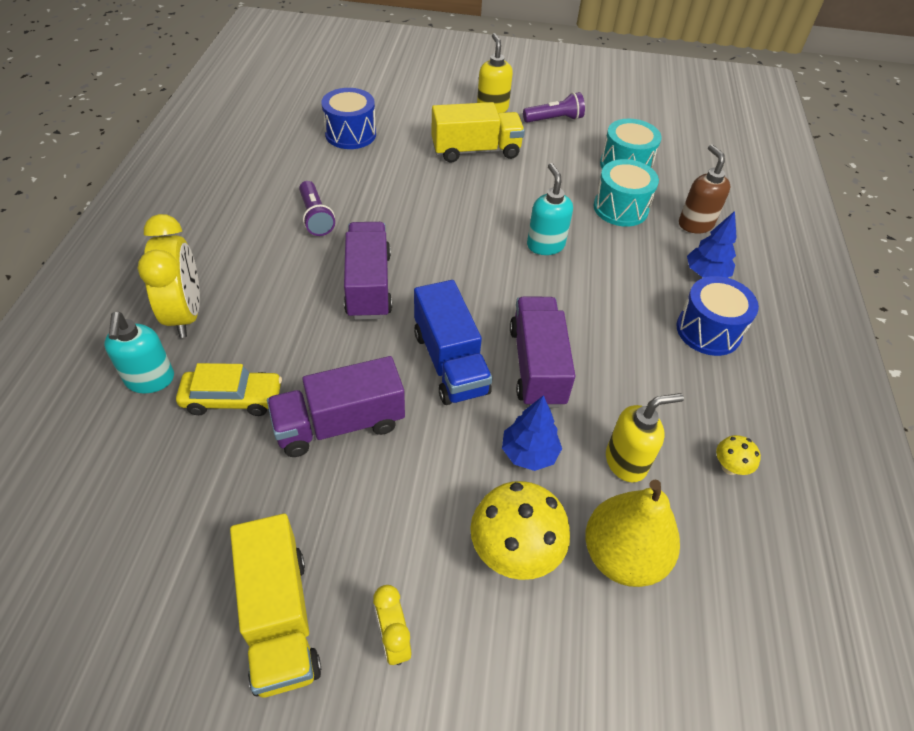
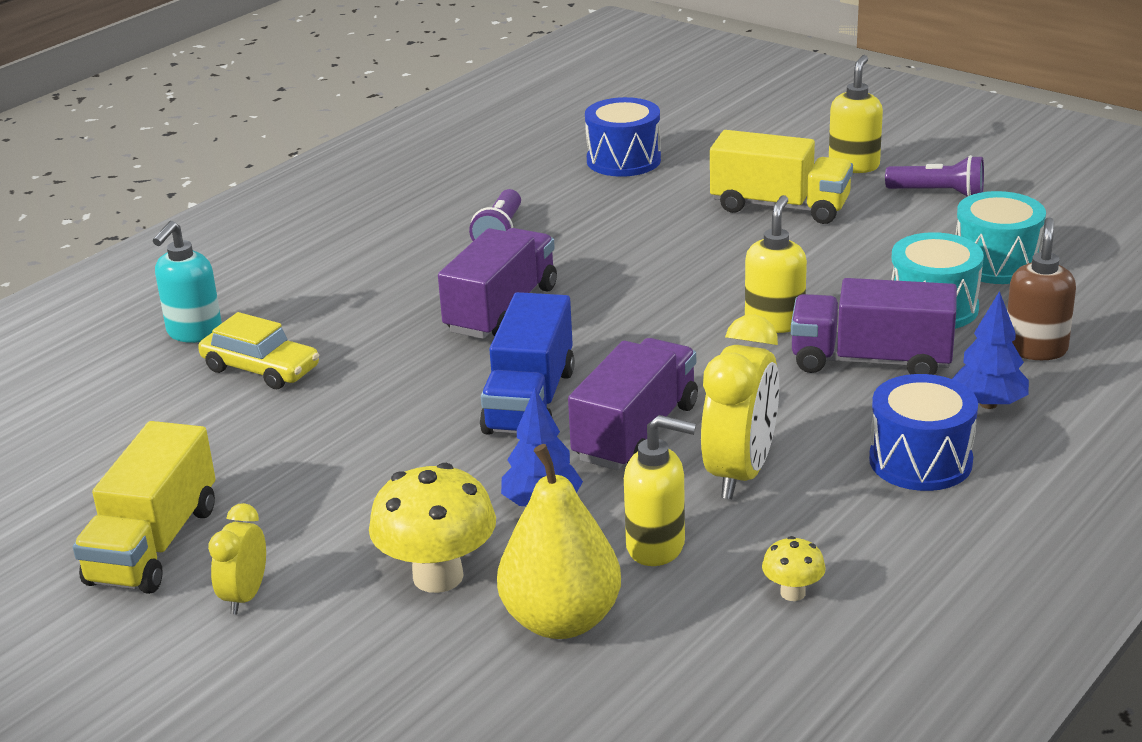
camera: 35 degrees right, 20 degrees down
(186, 314) = (276, 288): yellow clock -> yellow clock (740, 473)
(340, 424) = (351, 419): purple truck -> purple truck (871, 361)
(545, 245) = (774, 322): turquoise soap dispenser -> yellow soap dispenser

